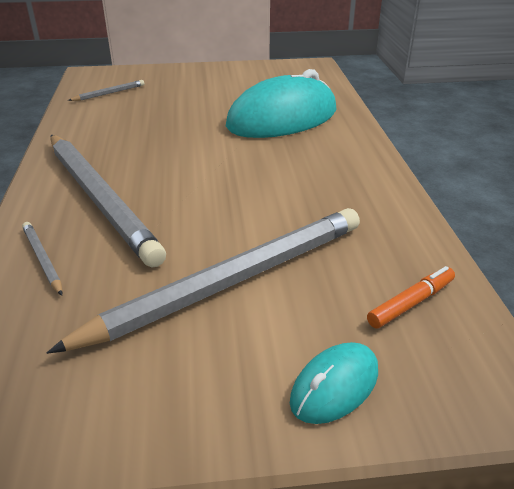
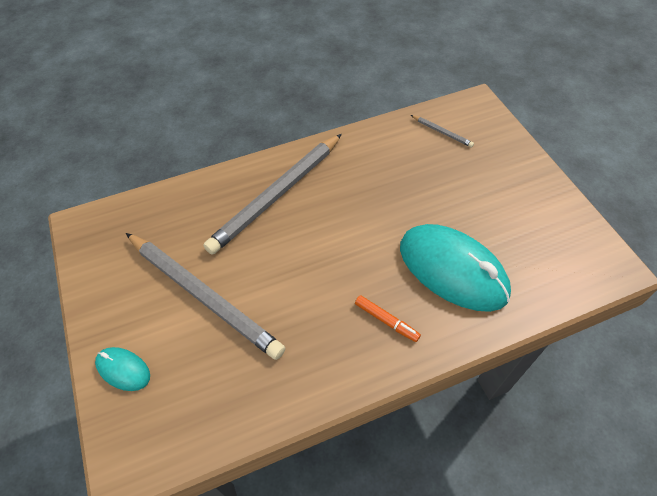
camera: 75 degrees right, 20 degrees up
(42, 259) = (207, 196): grey pencil -> none
(410, 303) = (198, 406): orange marker -> orange marker (386, 320)

